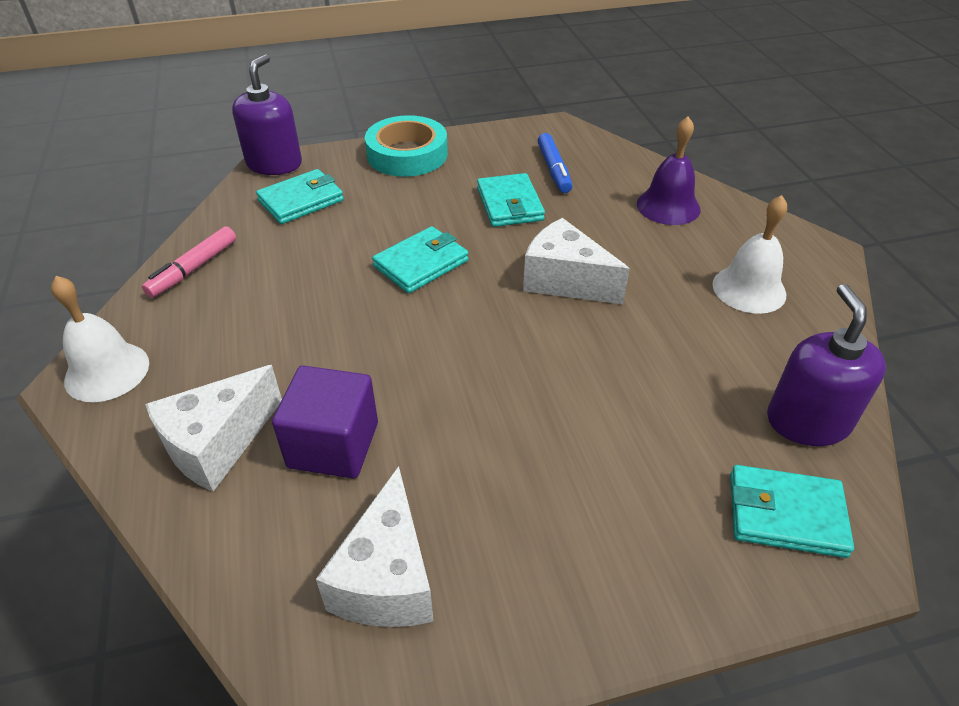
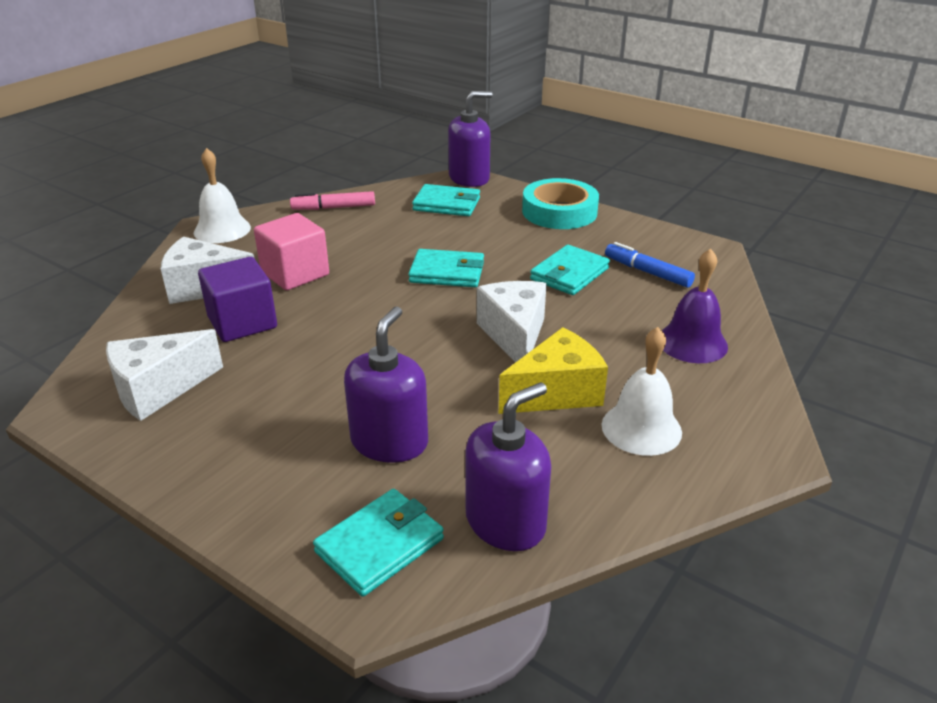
camera: 50 degrees right, 10 degrees down
(288, 360) = (295, 273): none -> pink cube
(554, 169) = (647, 272): blue marker -> blue marker turned 90 degrees clockwise
(648, 436) = (389, 442): none -> purple soap dispenser
(667, 304) = (556, 393): none -> yellow cheese
(786, 514) = (379, 545): turquoise wallet -> turquoise wallet turned 75 degrees clockwise

